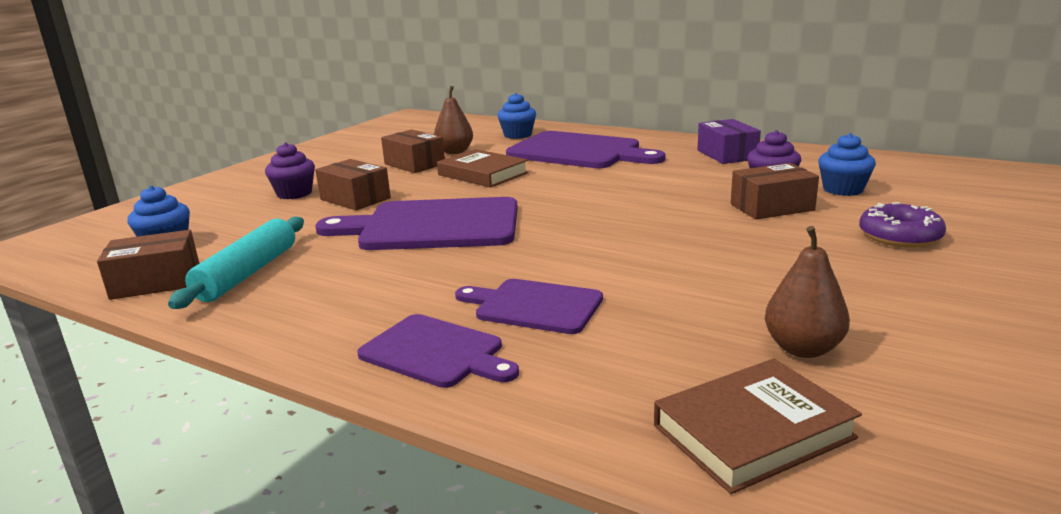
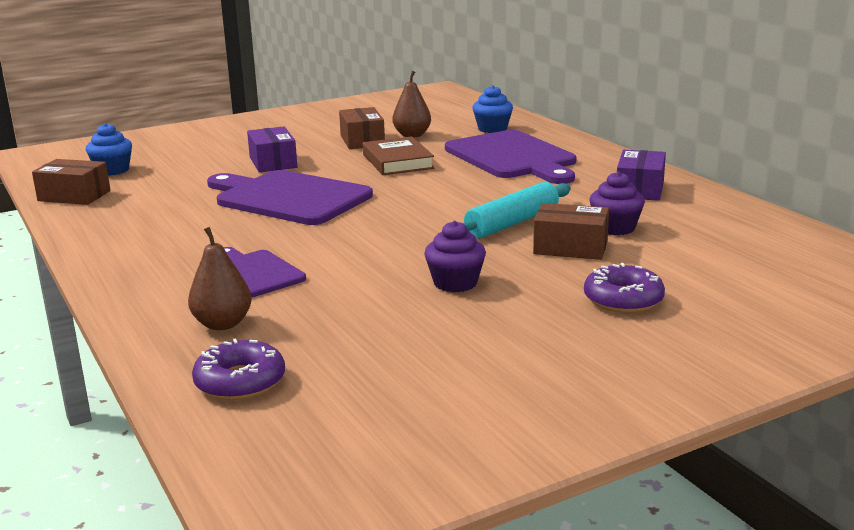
camera: 30 degrees right, 0 degrees up
(247, 273) = (128, 203): turquoise rolling pin -> turquoise rolling pin (512, 223)
(294, 193) = (240, 148): purple cupcake -> purple cupcake (455, 283)
(355, 199) = (273, 162): brown box -> purple box
(436, 352) = (152, 284): purple cutting board -> none
(753, 431) = (240, 382): brown book -> purple donut
(802, 348) = (366, 350): brown pear -> brown pear (222, 324)
(843, 190) = (671, 248): blue cupcake -> none

